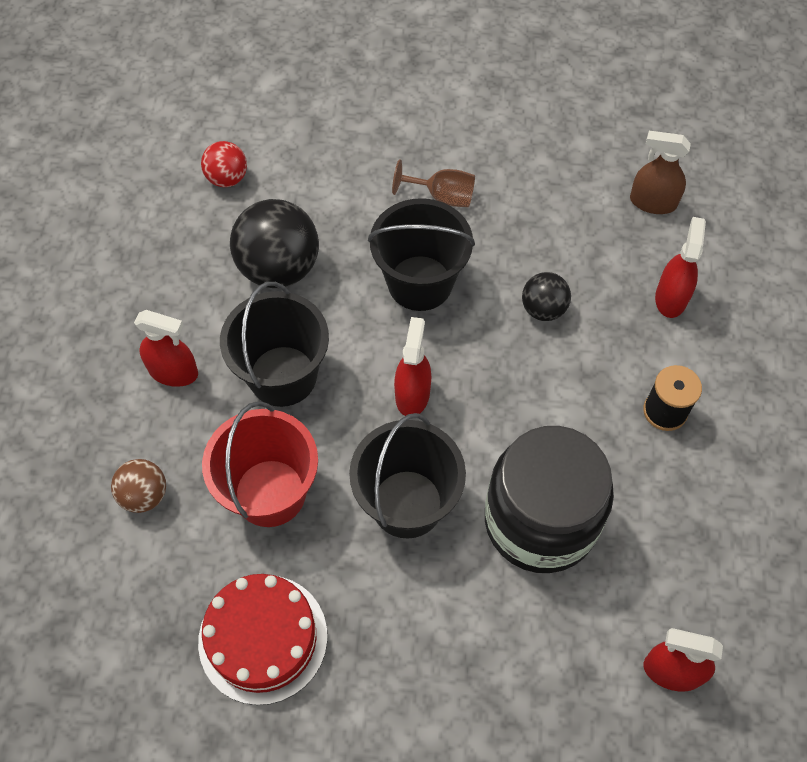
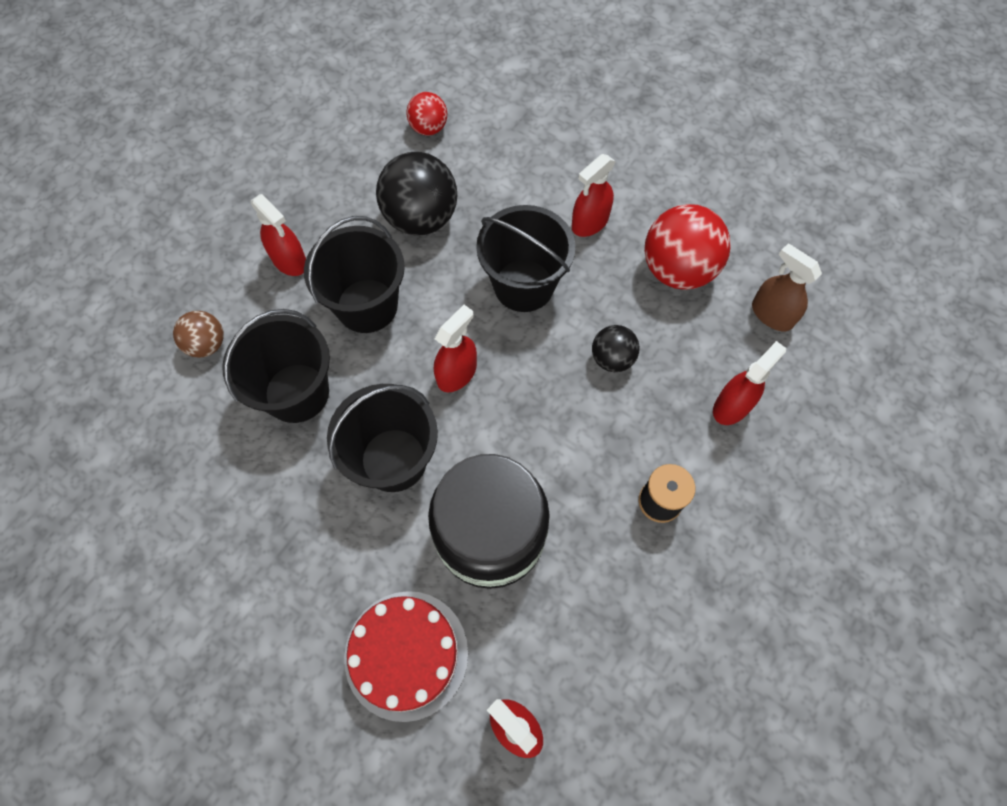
camera: 30 degrees right, 5 degrees up
(263, 638) = (217, 503): red cake -> red cake (406, 654)
(270, 493) = (297, 393): red bucket -> black bucket
(442, 196) = (590, 223): brown goblet -> red spray bottle
(548, 202) = (677, 270): none -> red ball

